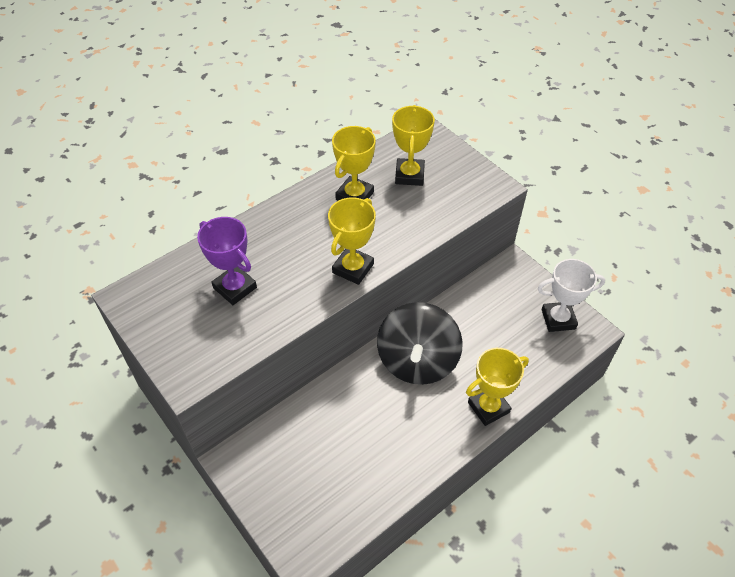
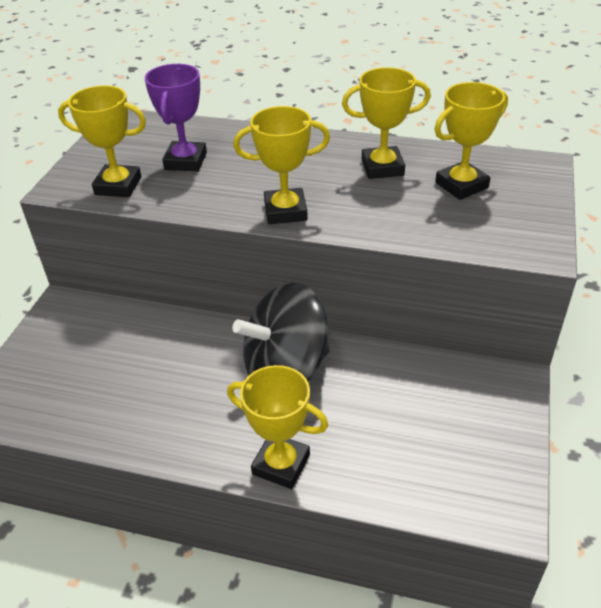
camera: 55 degrees right, 10 degrees down
(224, 342) = (118, 186): none -> yellow trophy
(558, 319) = (484, 468): white trophy -> none

